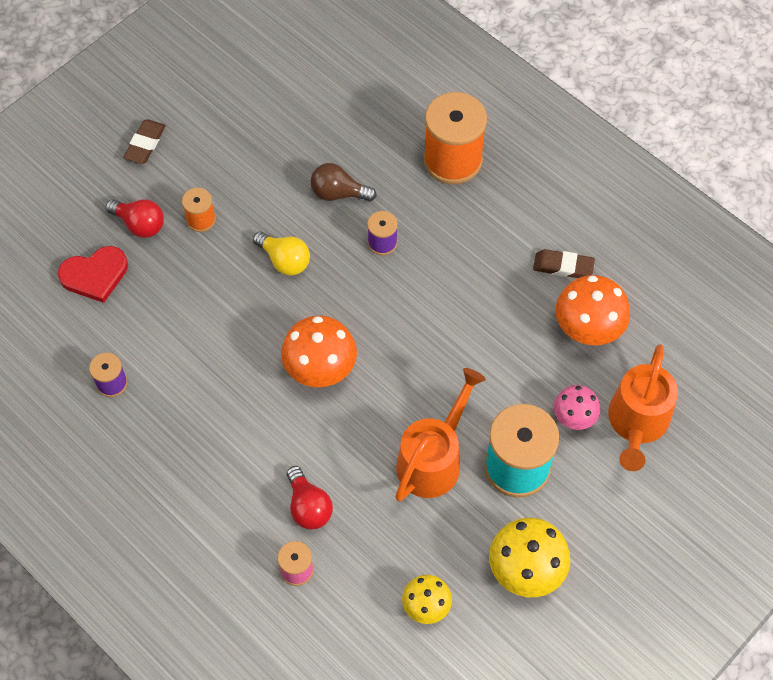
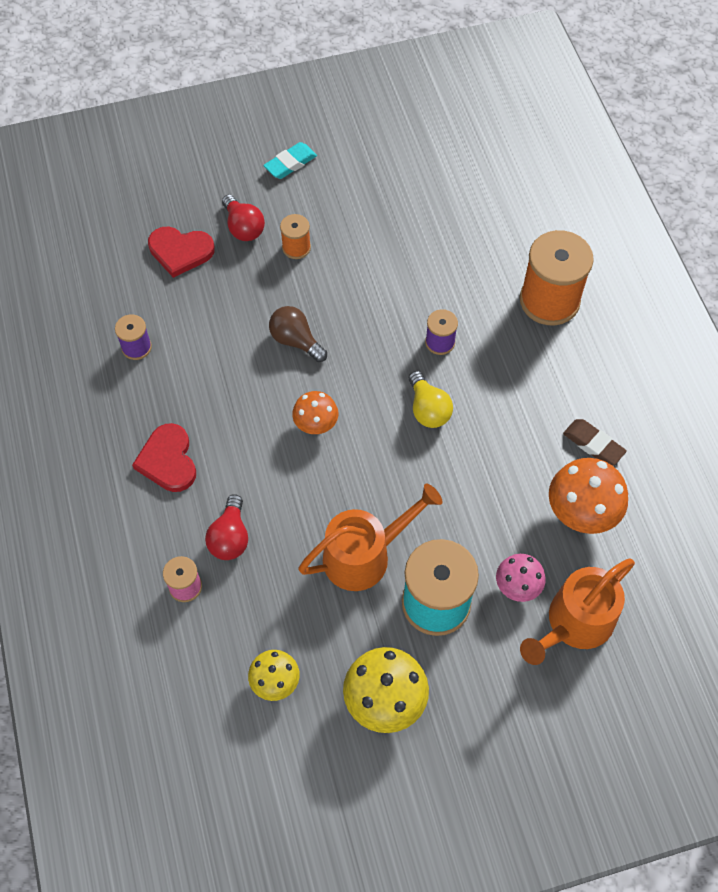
camera: 30 degrees right, 0 degrees up
(145, 144) = (290, 163): brown eraser -> turquoise eraser
(209, 469) = (168, 460): none -> red heart
(284, 260) = (345, 316): yellow light bulb -> yellow light bulb (428, 409)
(320, 369) = (316, 424): orange mushroom -> orange mushroom, size x0.61
(338, 193) = (428, 281): brown light bulb -> brown light bulb (296, 340)

